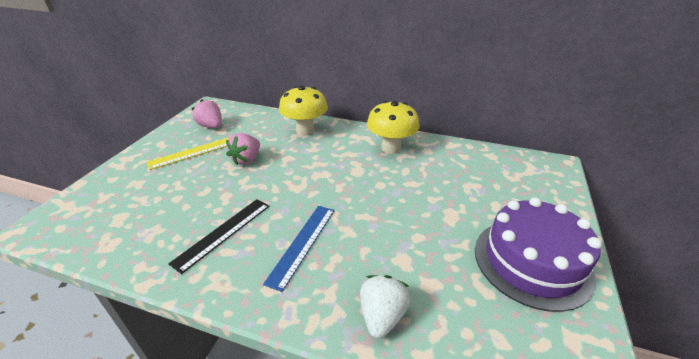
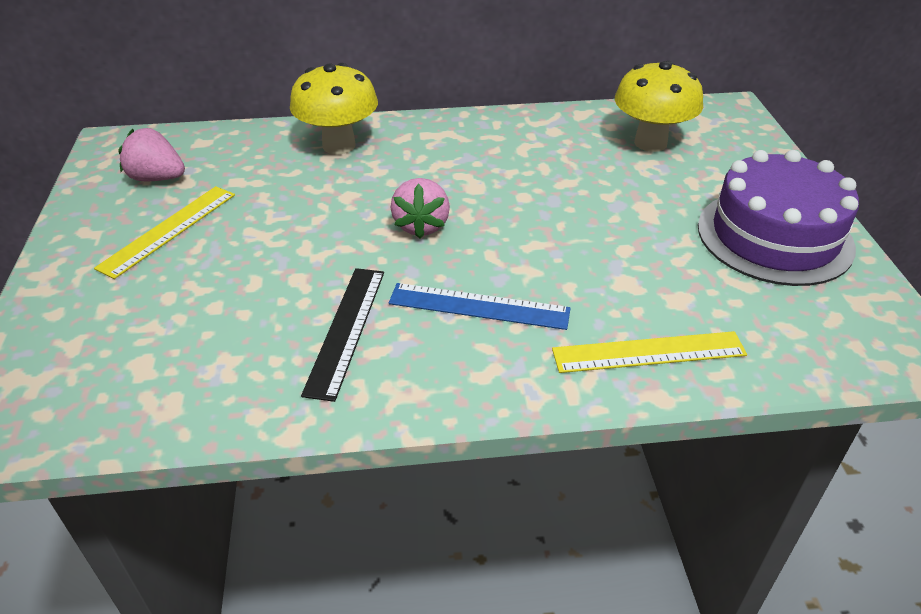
camera: 25 degrees left, 5 degrees up
(246, 159) = (280, 216): pink strawberry -> pink strawberry (421, 226)
(302, 244) = (479, 306): blue ruler -> blue ruler turned 75 degrees counterclockwise
(382, 316) = (649, 352): white strawberry -> yellow ruler
(391, 148) = (498, 140): yellow mushroom -> yellow mushroom (650, 143)

